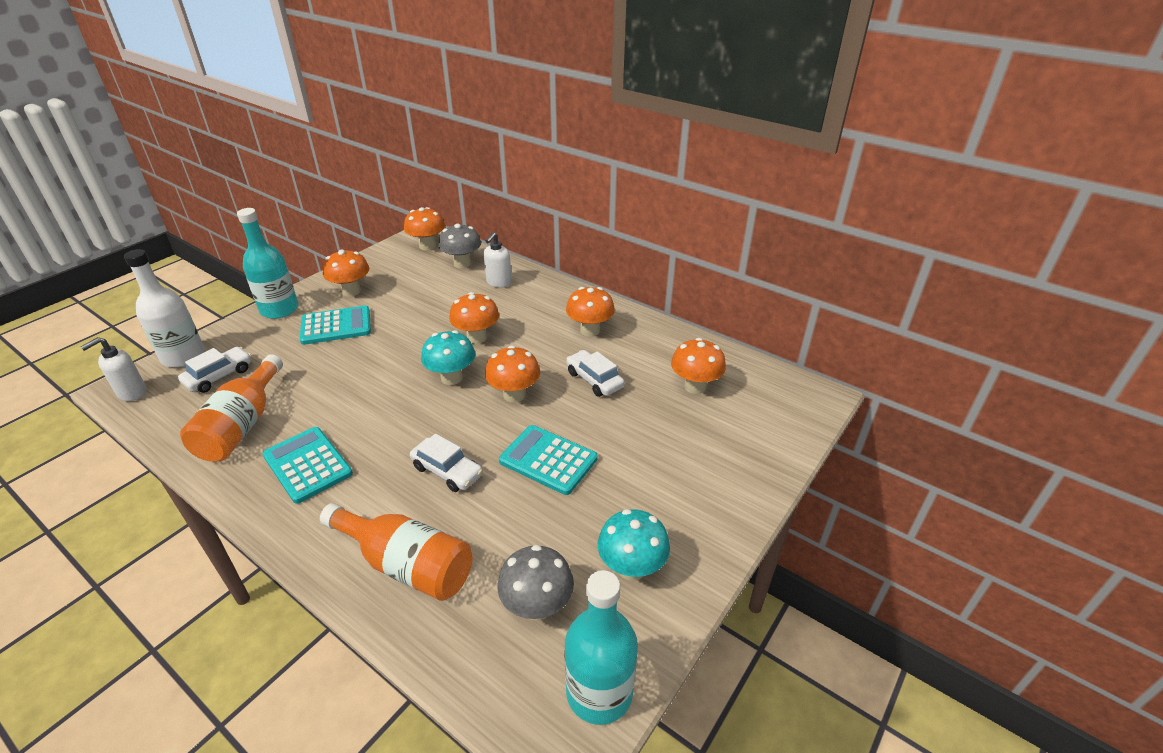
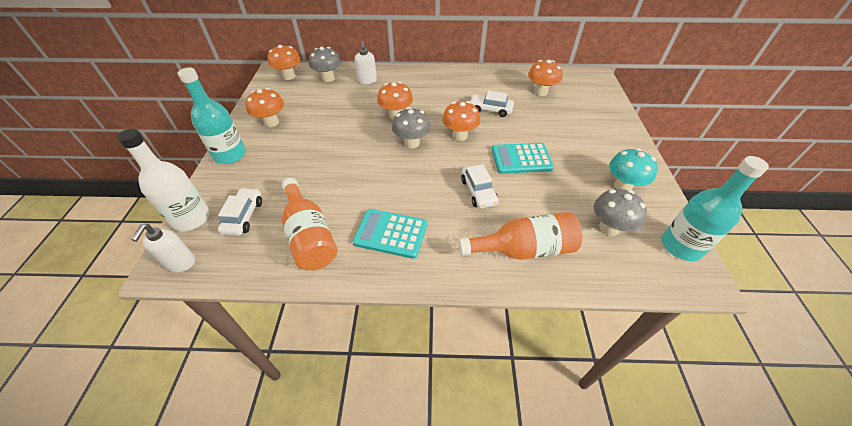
camera: 35 degrees left, 10 degrees up
(336, 326) = (291, 147): turquoise calculator -> none
(447, 471) = (478, 192): white car -> white car turned 75 degrees clockwise
(451, 378) = (412, 143): turquoise mushroom -> grey mushroom
(590, 330) = (454, 86): orange mushroom -> none

